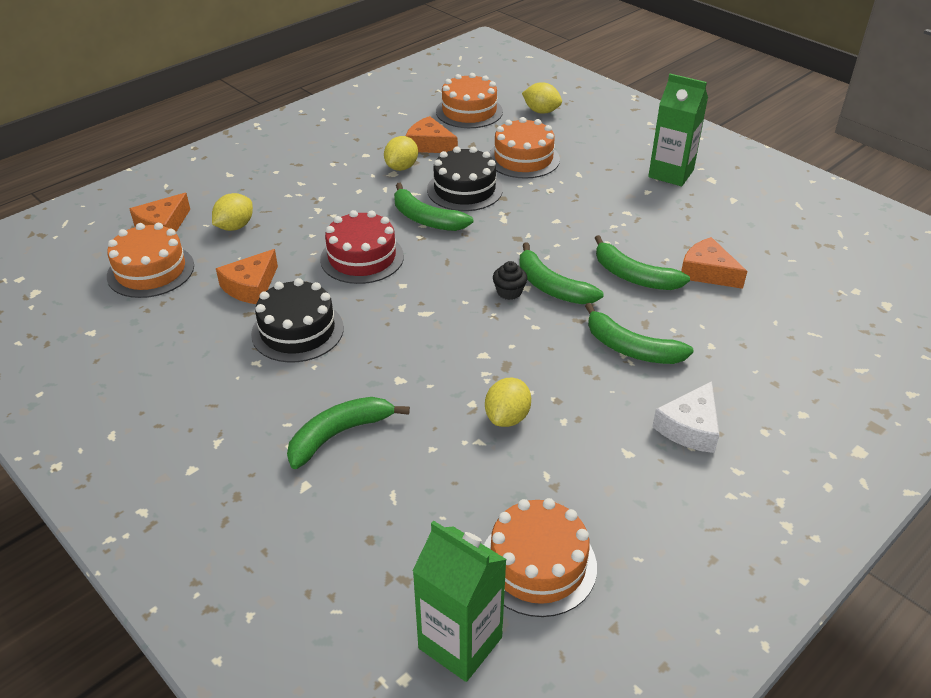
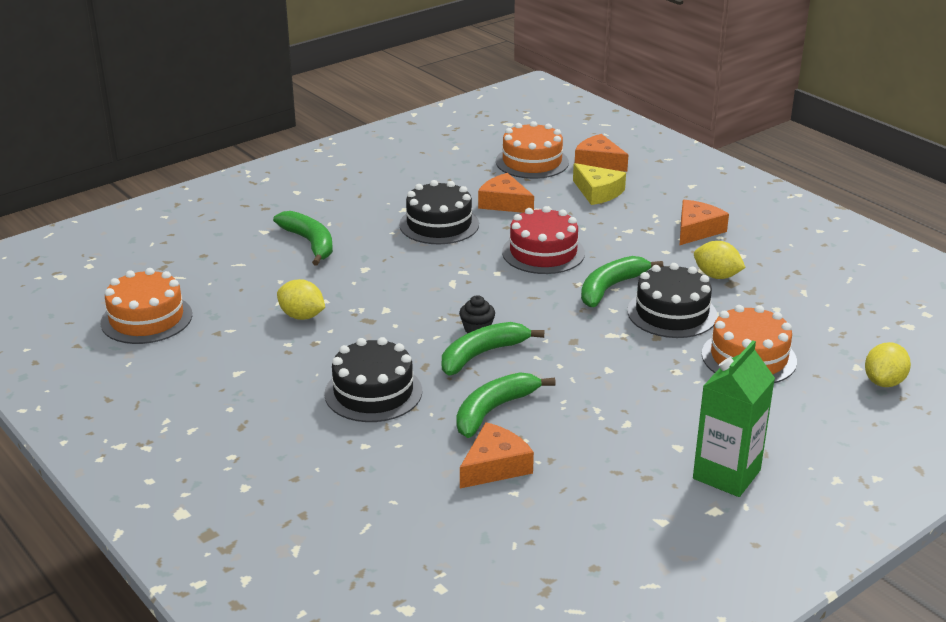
camera: 95 degrees right, 10 degrees down
(235, 226) = (598, 192): yellow lemon -> yellow cheese
(429, 145) = (772, 294): orange cheese -> orange cheese (697, 230)
(460, 643) = (102, 285): green carton -> none
(469, 111) = (866, 325): orange cake -> none
(631, 348) = (373, 392): green banana -> black cake
(690, 427) = (253, 411): white cheese -> none

